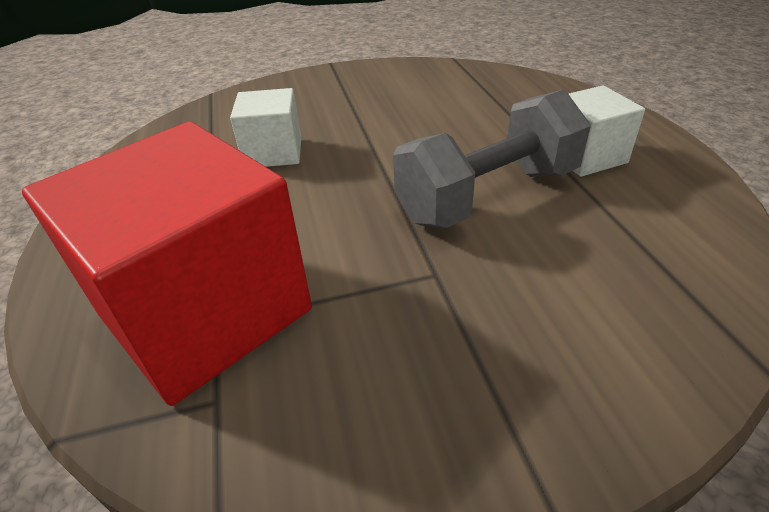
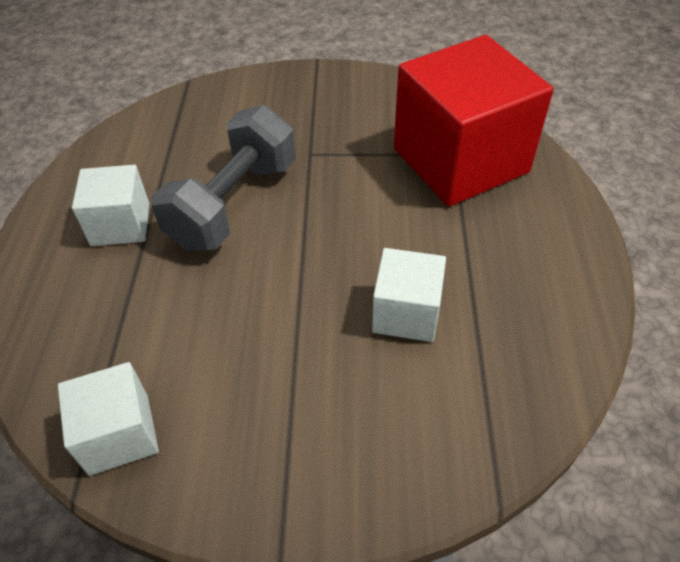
camera: 165 degrees left, 10 degrees up
(450, 74) = (119, 434): none -> white cube
(488, 195) = (234, 204): grey dumbbell -> grey dumbbell turned 45 degrees counterclockwise

